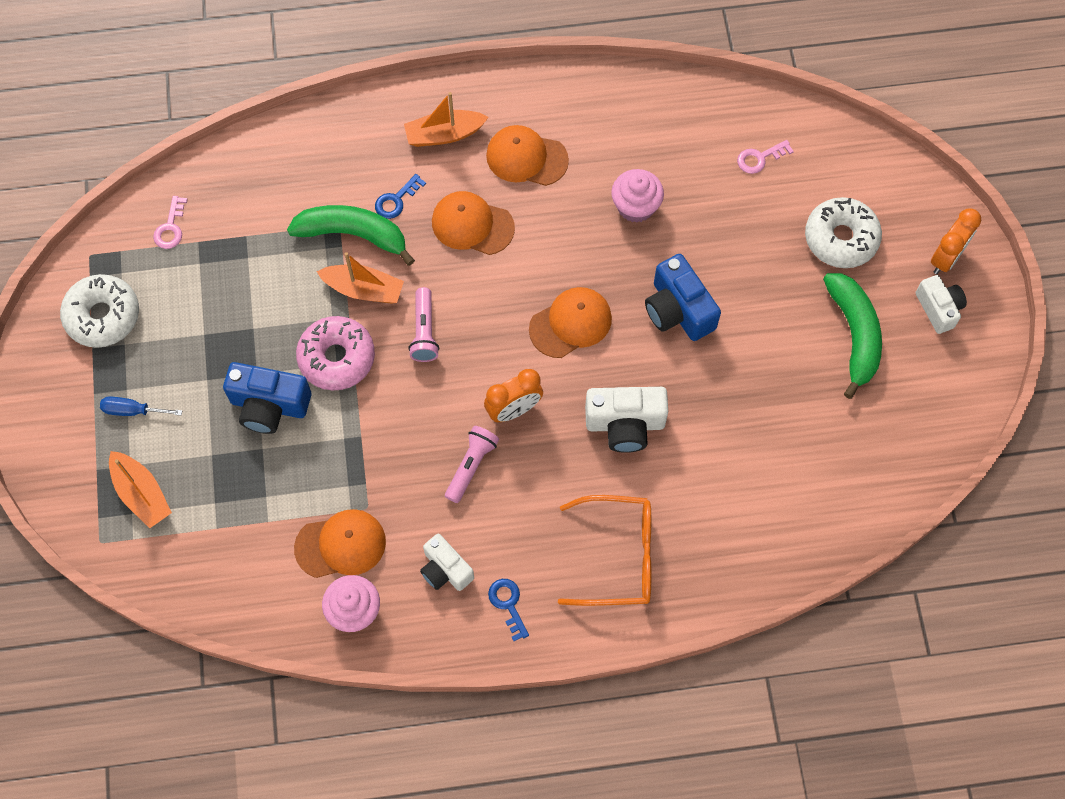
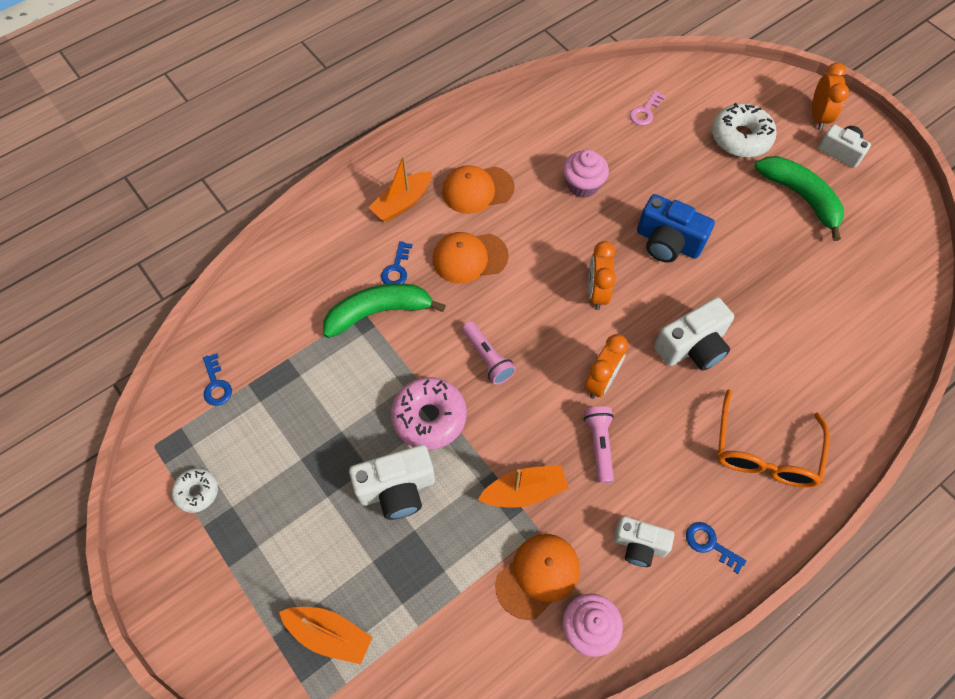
camera: 30 degrees left, 5 degrees down
(103, 316) = (197, 492): white donut -> white donut, size x0.57
(133, 410) = (275, 562): blue screwdriver -> none
(170, 227) = (216, 384): pink key -> blue key
(269, 405) = (397, 489): blue camera -> white camera
(363, 289) = (415, 350): orange boat -> orange boat (524, 491)
(570, 323) = (596, 292): orange cap -> orange clock
(619, 556) = (764, 452): orange glasses -> orange glasses turned 135 degrees clockwise

